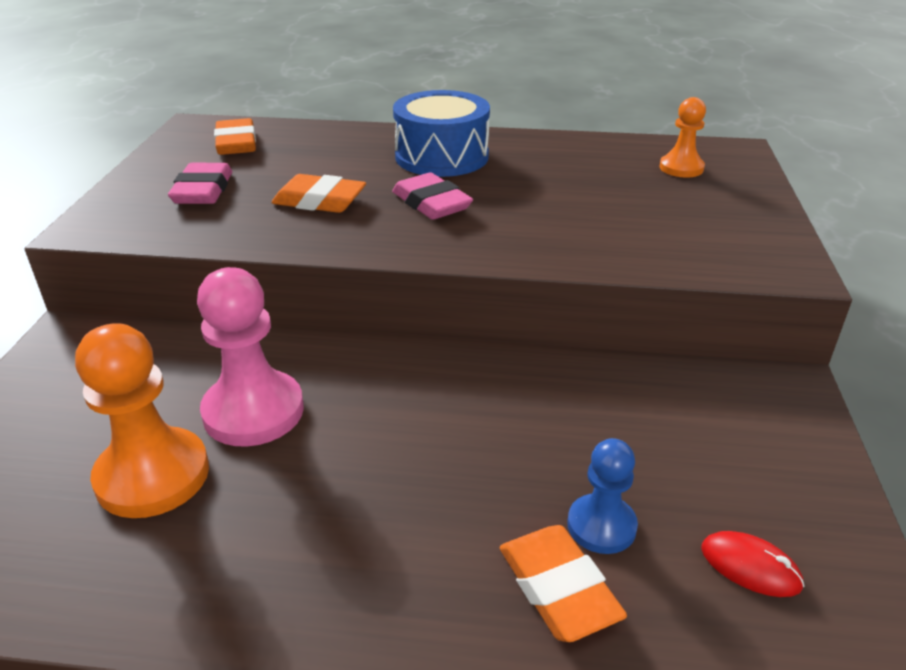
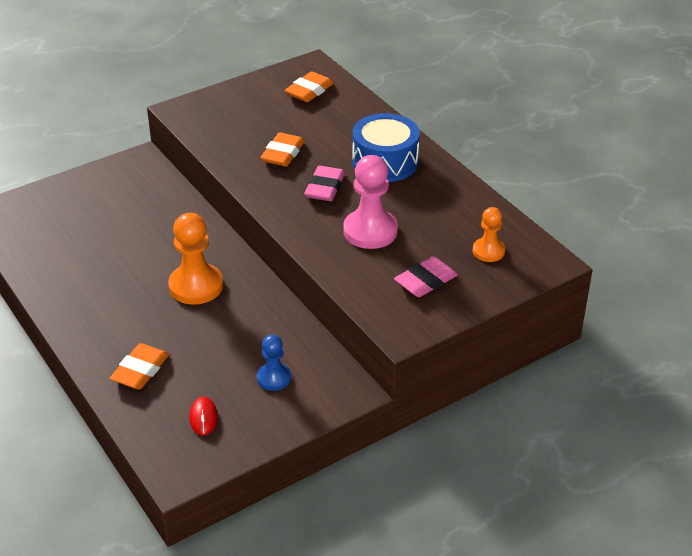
camera: 50 degrees right, 5 degrees up
(153, 475) = (92, 240): orange pawn -> orange pawn (196, 286)
(203, 191) = (248, 115): pink eraser -> pink eraser (426, 281)
(253, 411) = (152, 240): pink pawn -> pink pawn (370, 231)
(319, 201) = (283, 154): orange eraser -> orange eraser turned 45 degrees clockwise
(601, 526) = (185, 368): blue pawn -> blue pawn (274, 378)

